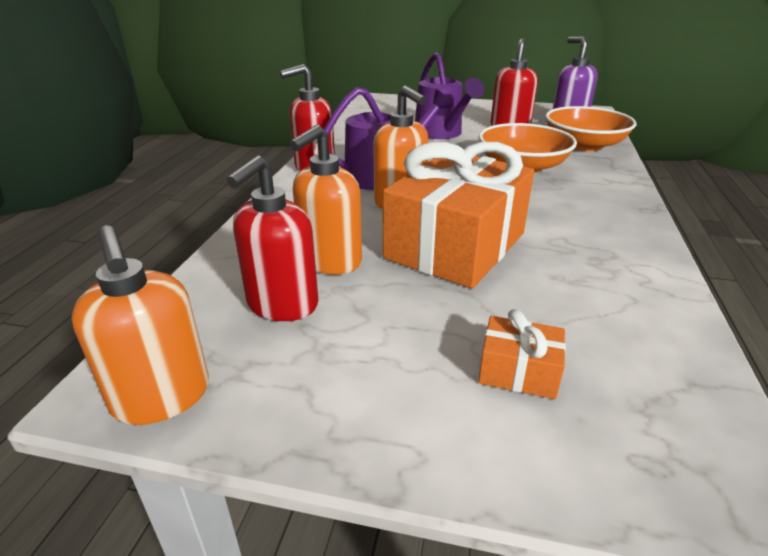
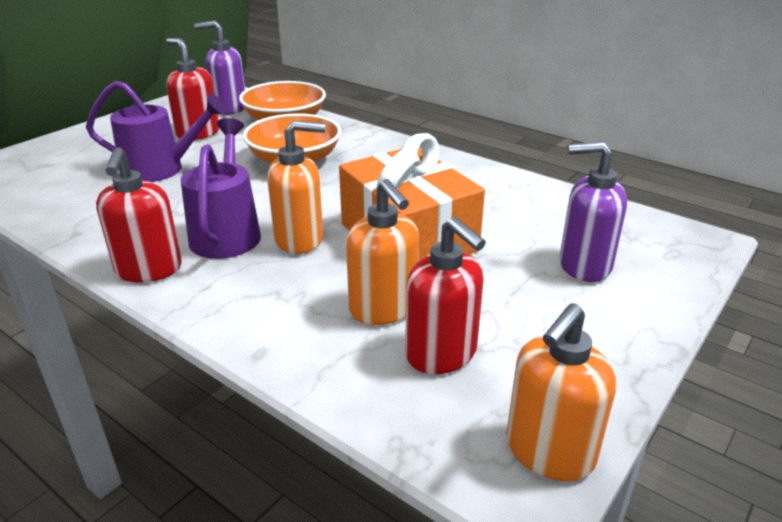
camera: 65 degrees left, 0 degrees up
(162, 397) = (549, 452): orange soap dispenser -> orange soap dispenser turned 135 degrees clockwise
(518, 371) = (584, 266): orange gift -> purple soap dispenser

